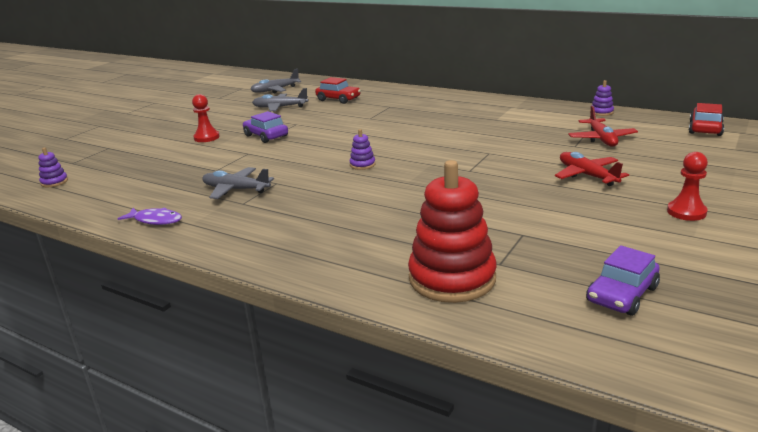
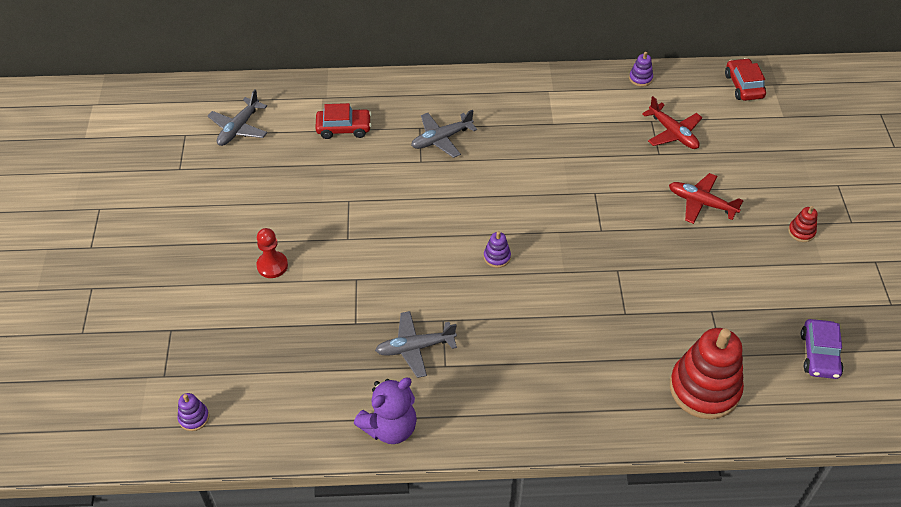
camera: 35 degrees left, 25 degrees up
(155, 220) = (390, 427): purple fish -> purple teddy bear
(266, 136) = (340, 238): purple car -> none
(280, 107) = (290, 170): grey plane -> grey plane (441, 139)
(686, 212) = (801, 232): red pawn -> red stacking toy

